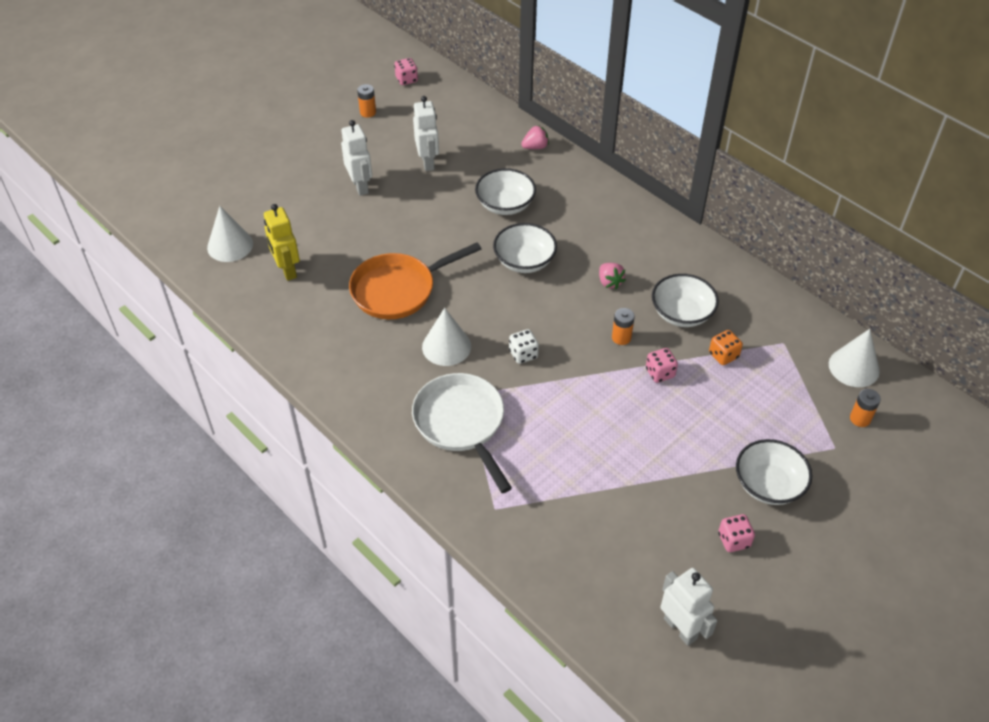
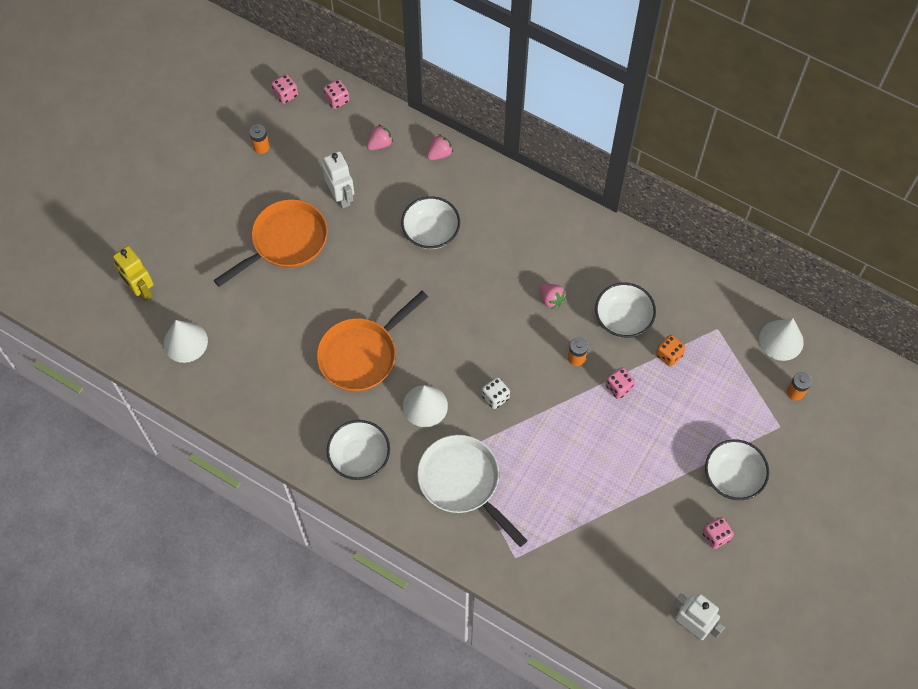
camera: 15 degrees left, 15 degrees up
(287, 270) = (250, 357): yellow robot -> yellow robot (141, 290)
(360, 186) = (285, 242): white robot -> orange pan
(452, 91) = (337, 100): none -> pink dice
(480, 130) = (380, 144): none -> pink strawberry
(524, 261) = (467, 294): white bowl -> white bowl (359, 457)

